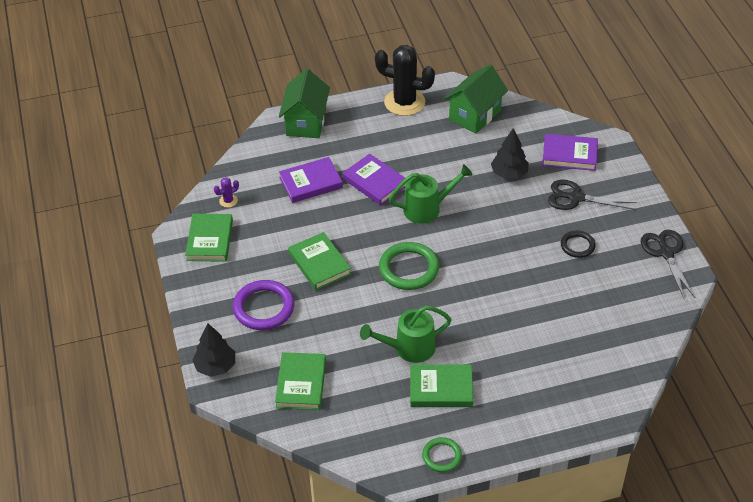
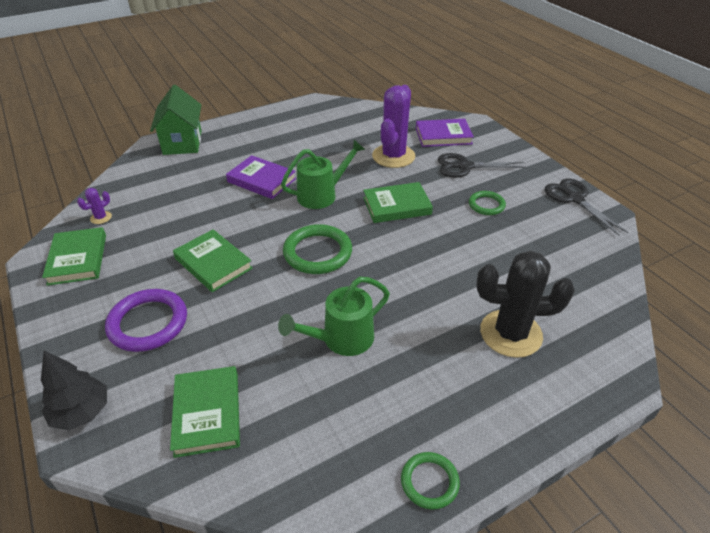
camera: 15 degrees left, 5 degrees down
(311, 183) = (193, 189): purple book -> none
(404, 102) = (277, 117): black cactus -> black cactus (510, 333)
(441, 388) = (396, 382): green book -> green book (397, 206)
(474, 115) = (345, 119): green house -> none
(509, 173) = (393, 156): black tree -> purple cactus
(577, 246) = (486, 205): black ring -> green ring

